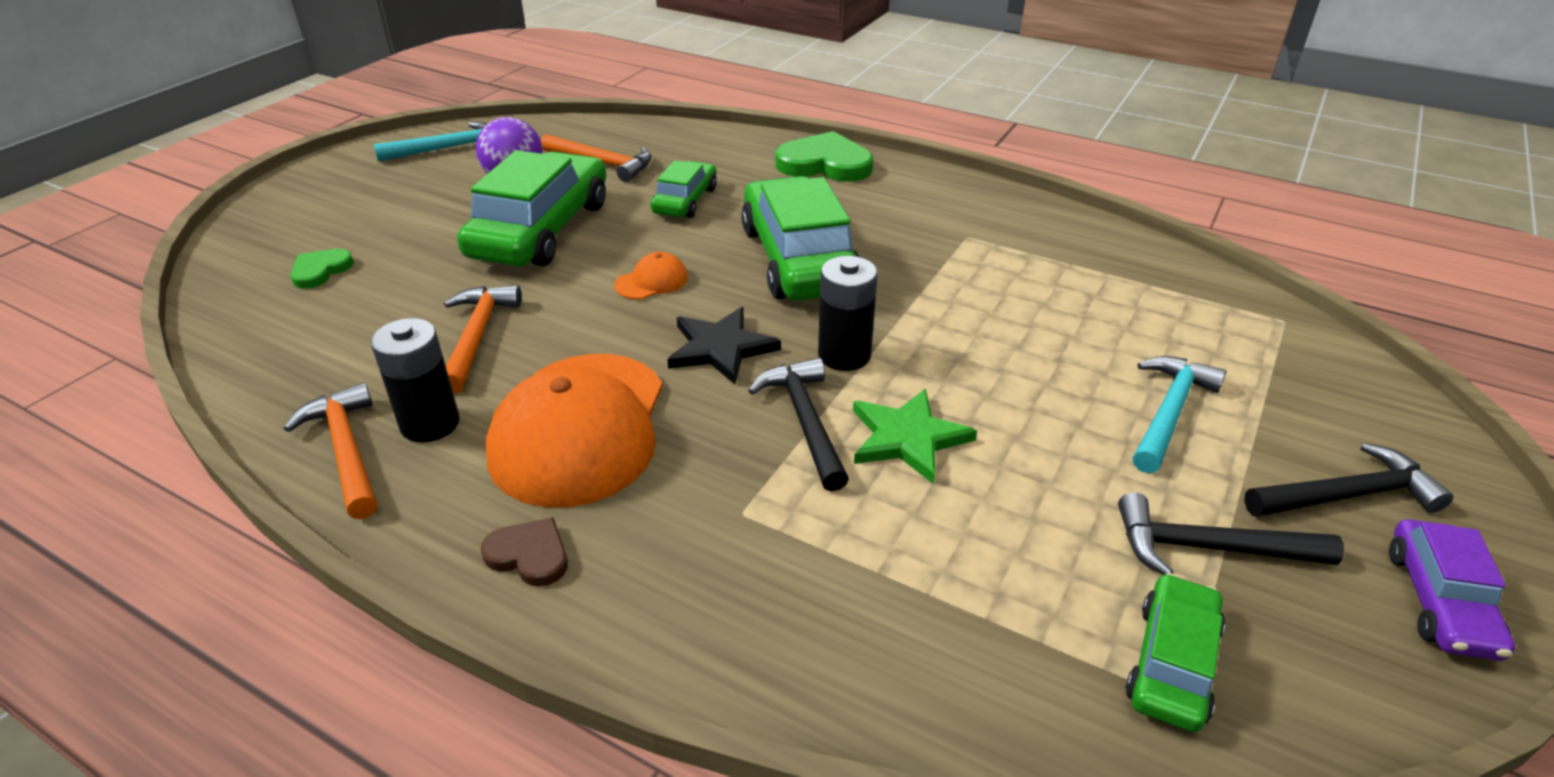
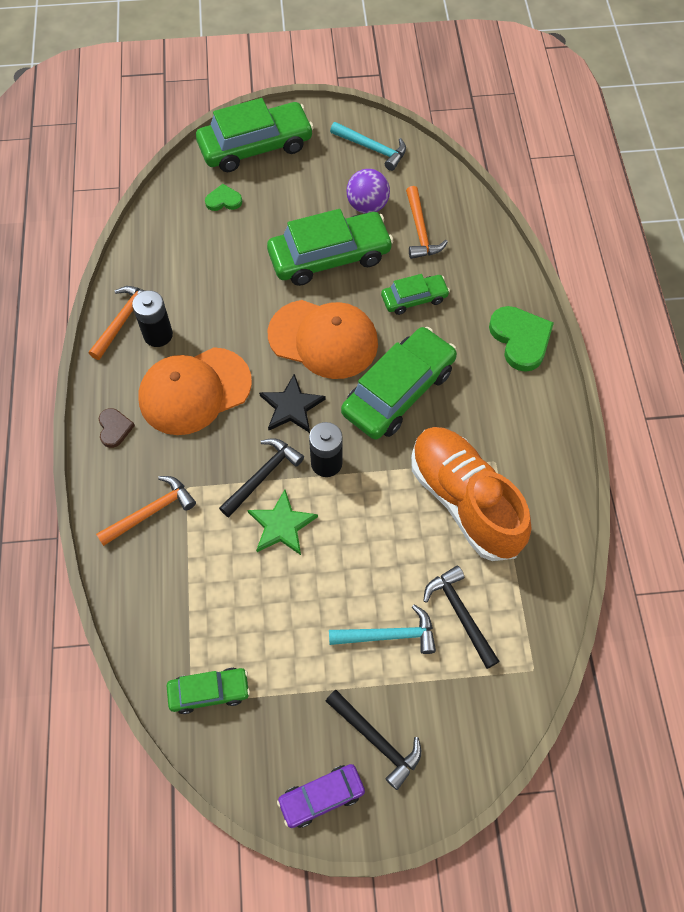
camera: 55 degrees right, 25 degrees up
(292, 215) = (255, 146): none -> green car
(477, 336) = (225, 303): orange hammer -> orange hammer (151, 512)
(652, 281) = (323, 339): orange cap -> orange cap, size x2.40
(1003, 275) = (464, 500): none -> orange shoe
(1208, 548) = (292, 686): black hammer -> black hammer (460, 614)

